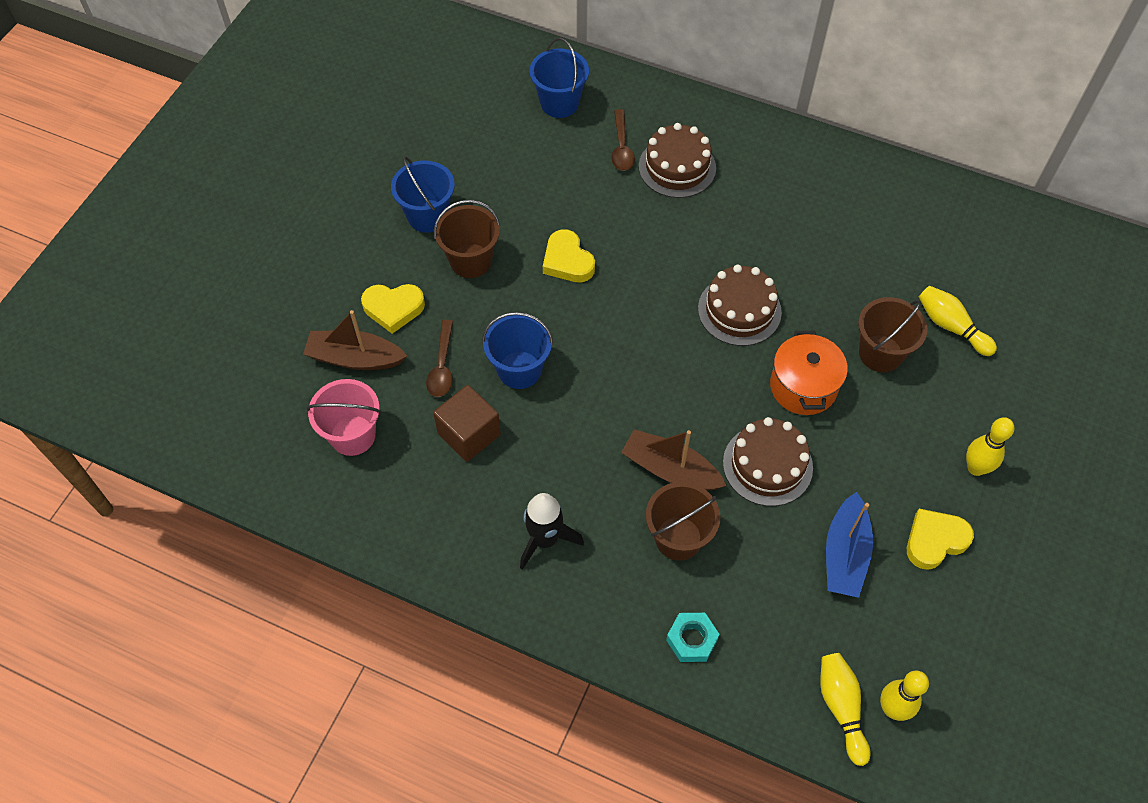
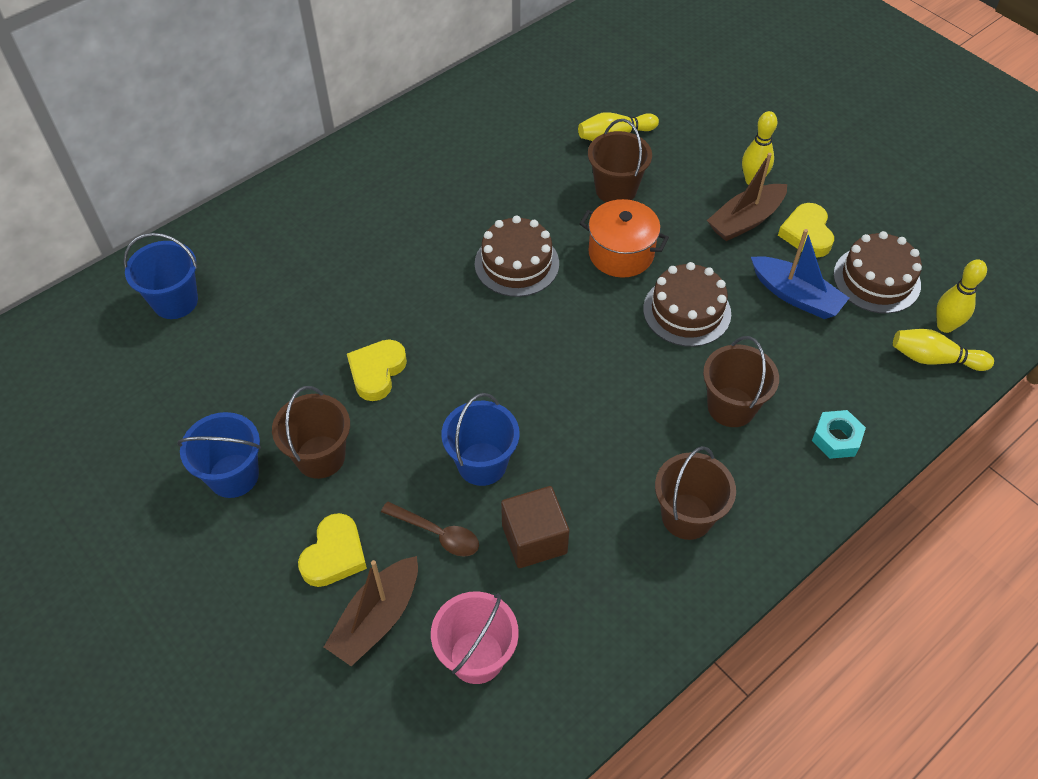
camera: 65 degrees left, 5 degrees down
(545, 539) = (687, 516): black rocket -> brown bucket
(567, 261) = (377, 372): yellow heart -> yellow heart turned 120 degrees clockwise
(621, 147) = (270, 274): brown spoon -> none
(670, 469) = (657, 384): brown boat -> brown boat (745, 220)
(677, 167) = (326, 242): brown cake -> brown cake (876, 279)

